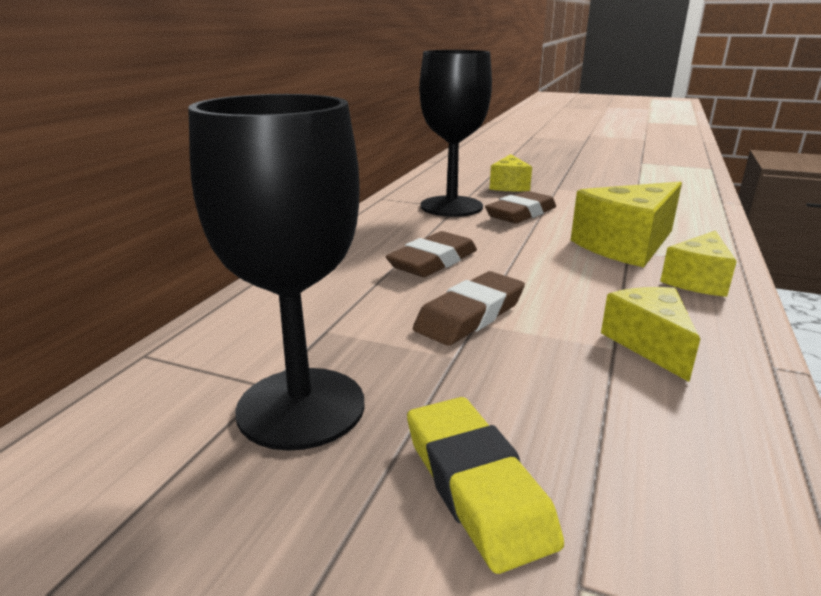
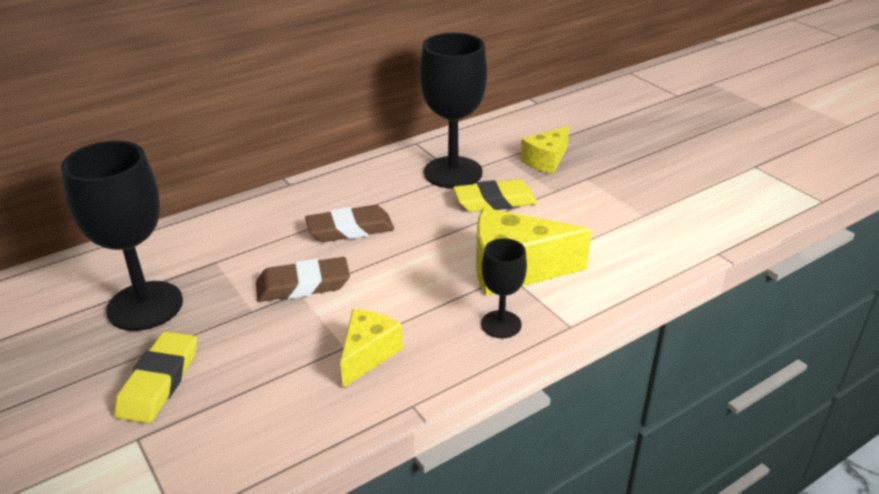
camera: 35 degrees right, 10 degrees up
(521, 213) = (495, 201): brown eraser -> yellow eraser
(697, 280) = (501, 324): yellow cheese -> black goblet

